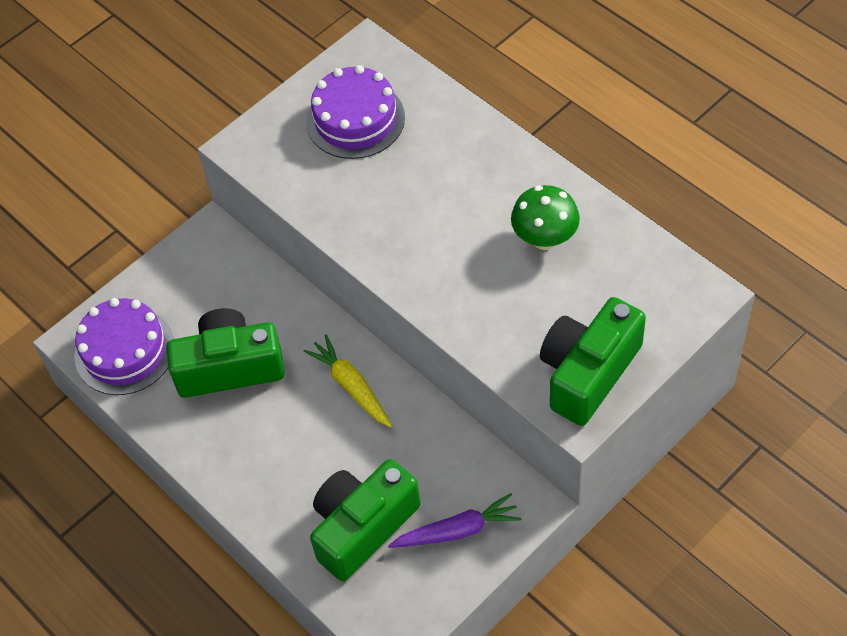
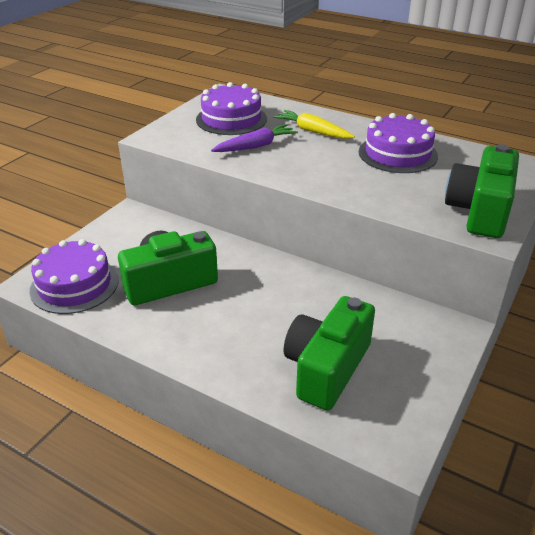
camera: 20 degrees left, 20 degrees down
(351, 386) = (274, 279): yellow carrot -> yellow carrot (313, 131)
(457, 530) = (409, 356): purple carrot -> purple carrot (256, 146)
(545, 239) = (398, 154): green mushroom -> purple cake

